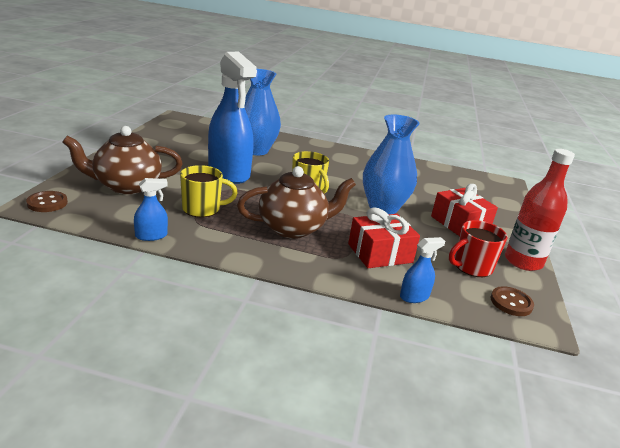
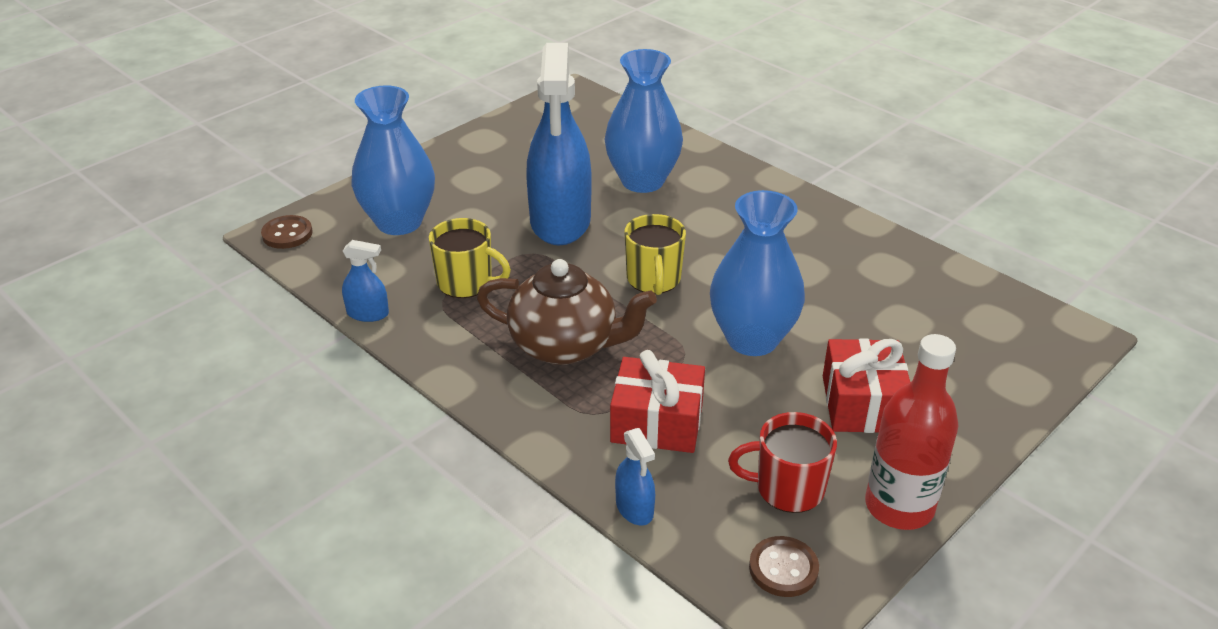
camera: 35 degrees right, 10 degrees up
(126, 186) = (399, 222): brown teapot -> blue vase
(414, 296) = (634, 508): blue spray bottle -> blue spray bottle turned 60 degrees clockwise

